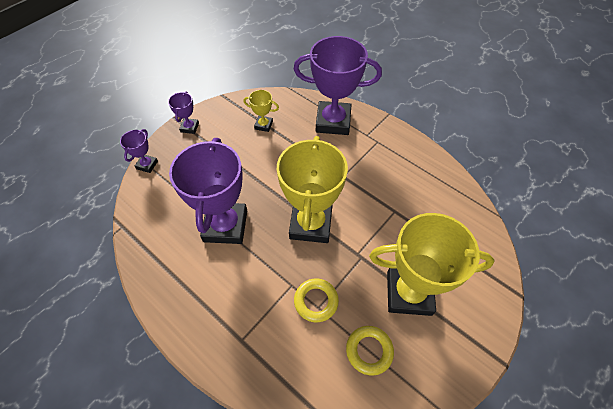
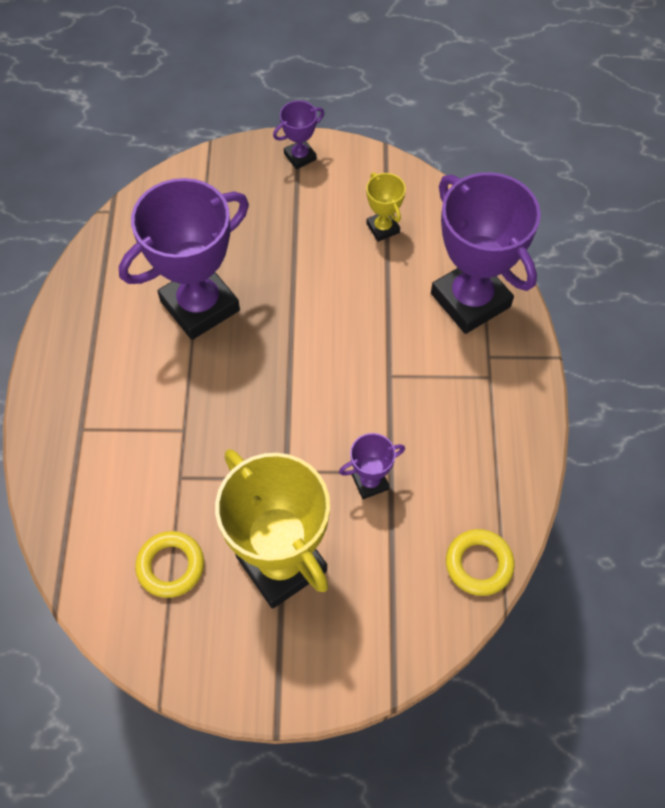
camera: 50 degrees right, 5 degrees up
(147, 165) = (207, 163): purple trophy -> purple trophy (370, 482)
(311, 224) = (282, 391): yellow trophy -> none
(316, 301) = (185, 469): yellow ring -> yellow ring (479, 564)

